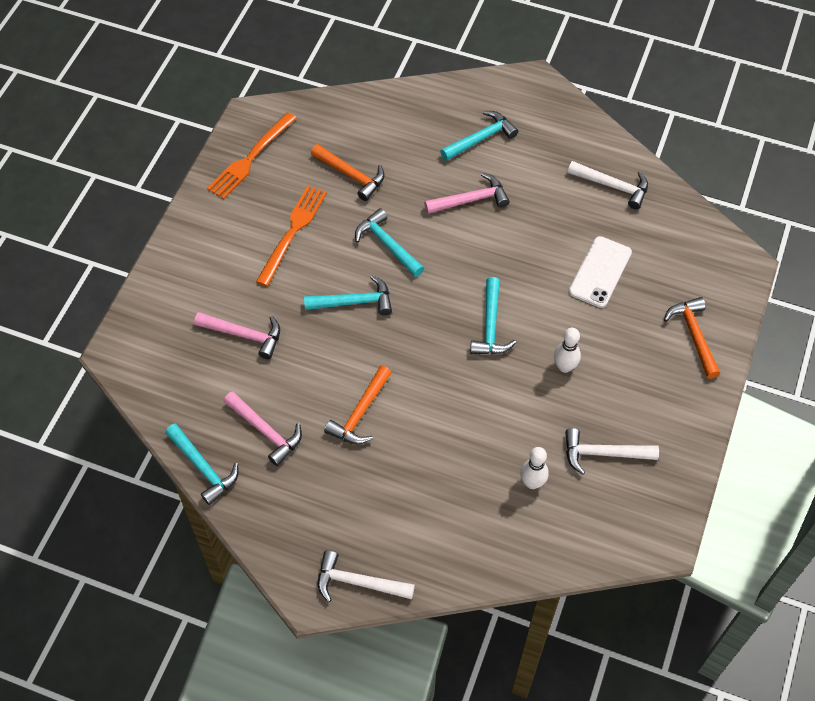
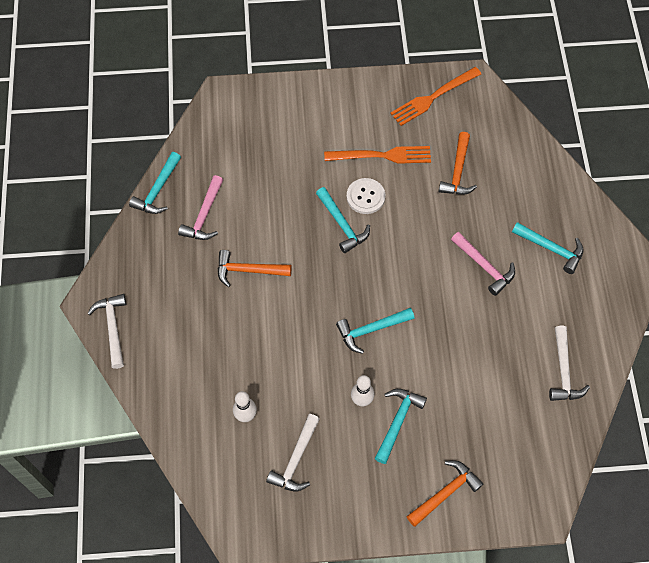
camera: 65 degrees right, 5 degrees up
(244, 335) = (276, 165): pink hammer -> none
(250, 158) = (433, 97): orange fork -> orange fork turned 45 degrees counterclockwise
(333, 267) = (365, 197): none -> white button
(387, 244) = (407, 224): turquoise hammer -> turquoise hammer (397, 421)
(600, 272) = (468, 393): white phone -> none
(603, 453) = (296, 459): white hammer -> white hammer turned 135 degrees counterclockwise

